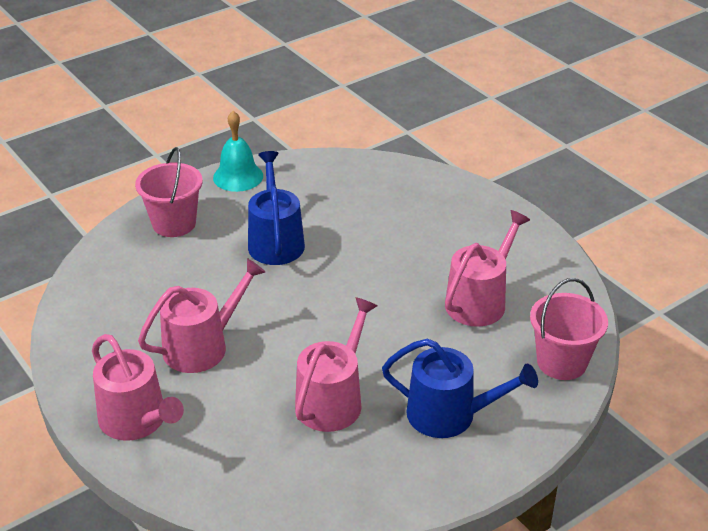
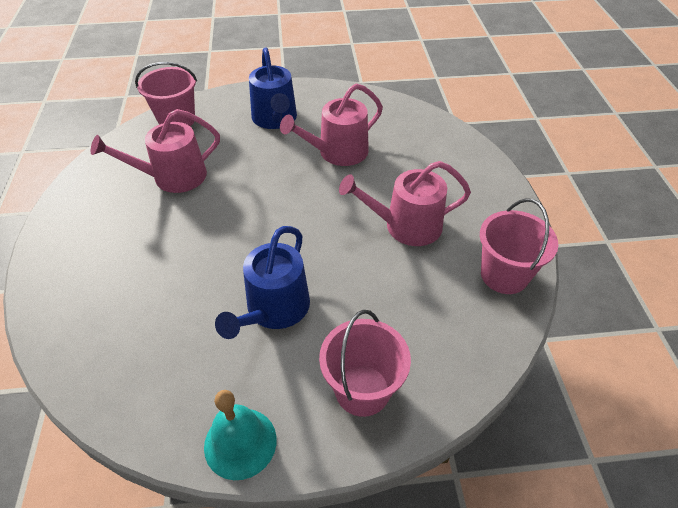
camera: 150 degrees left, 10 degrees up
(85, 337) = (504, 275): none -> pink bucket
(137, 421) = (480, 188): pink watering can -> none
(450, 415) = (275, 119): blue watering can -> blue watering can turned 150 degrees counterclockwise

